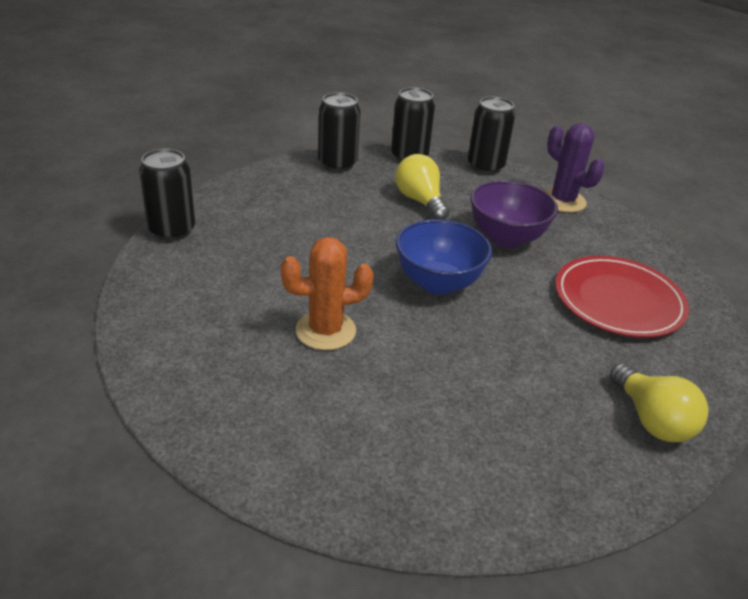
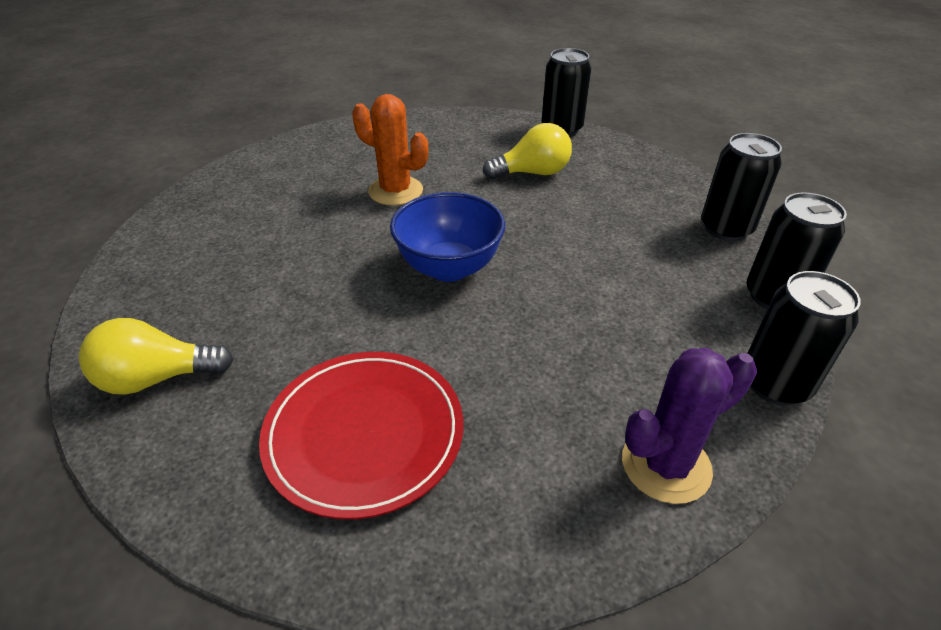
camera: 105 degrees right, 5 degrees up
(325, 330) = (395, 191): orange cactus -> orange cactus turned 60 degrees counterclockwise
(420, 201) = (637, 285): yellow light bulb -> yellow light bulb (532, 173)
(506, 238) = (540, 351): purple bowl -> none

